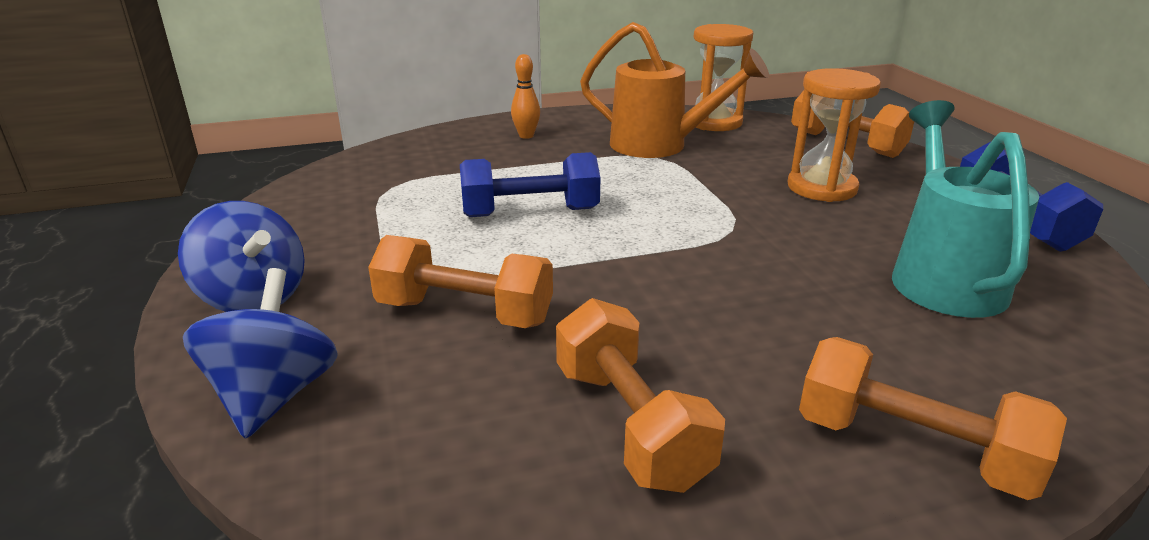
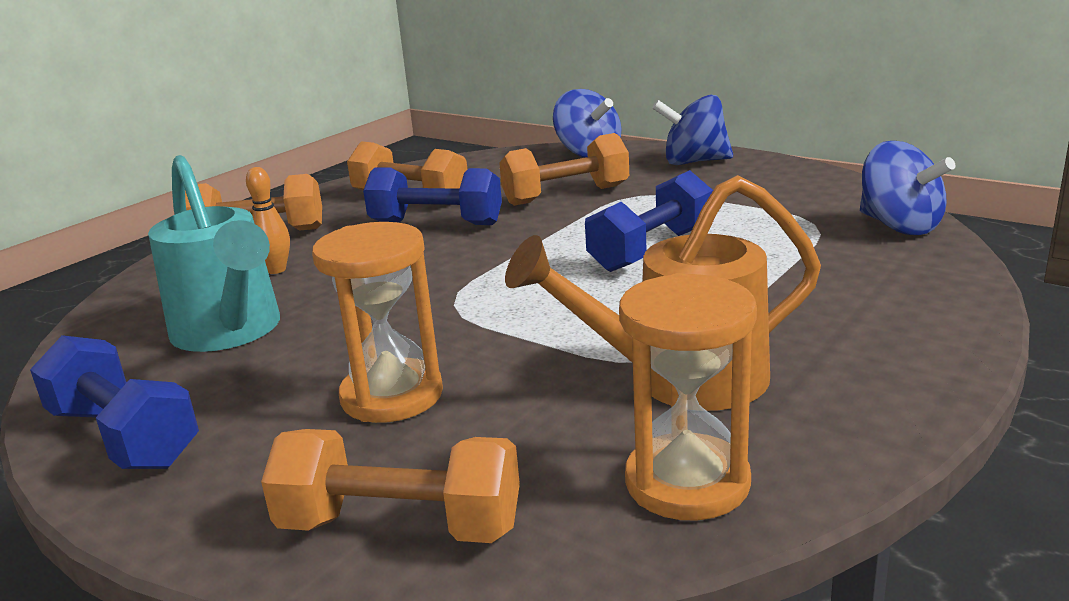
camera: 145 degrees right, 5 degrees down
(364, 164) = (899, 226): none -> blue spinning top
(526, 136) = (867, 320): orange bowling pin -> orange bowling pin (276, 270)
(653, 338) = (436, 223): none -> blue dumbbell

